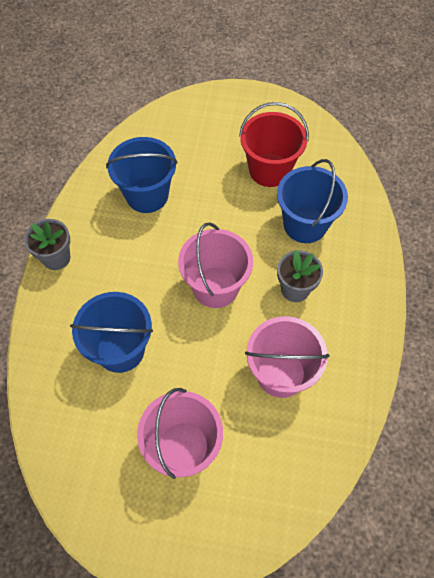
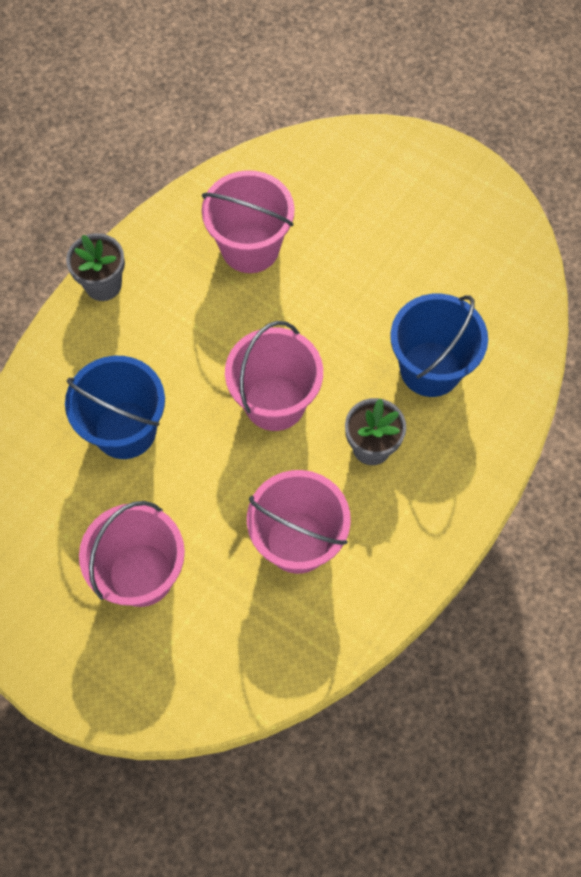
camera: 25 degrees right, 5 degrees up
(147, 195) = (250, 247): blue bucket -> pink bucket
(269, 170) = (424, 276): red bucket -> none

